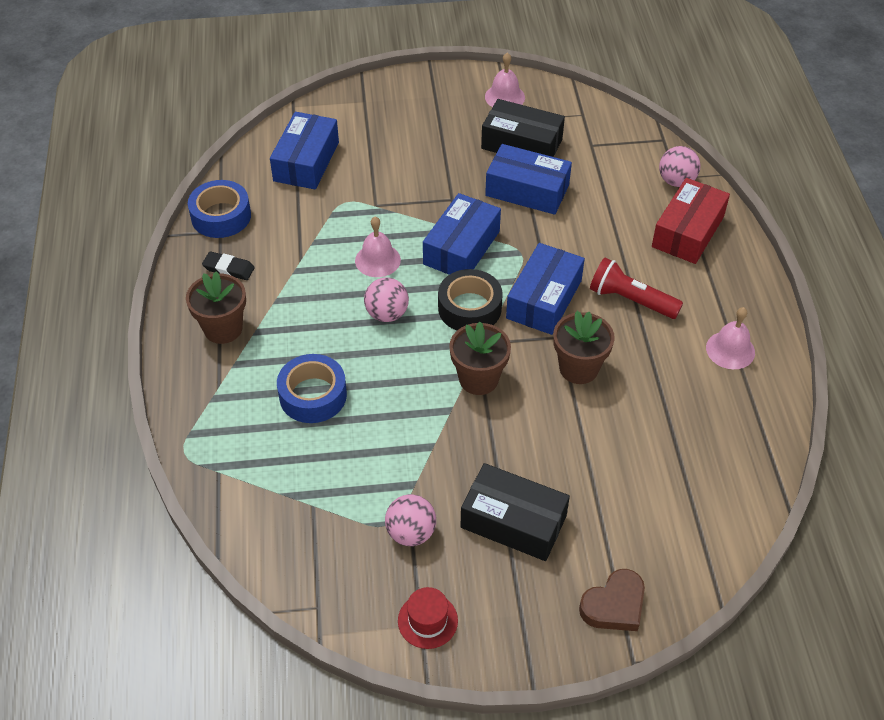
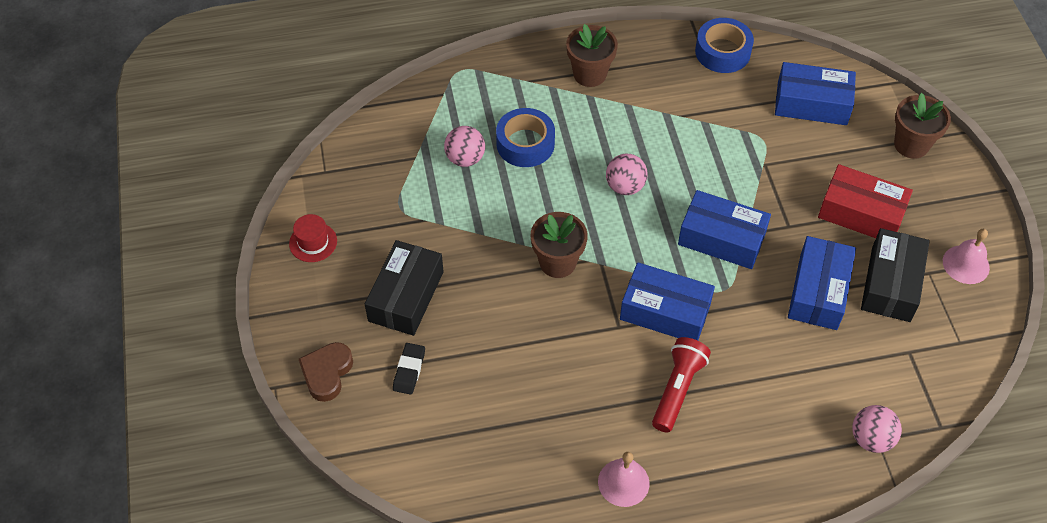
camera: 85 degrees right, 5 degrees up
(229, 268) = (659, 67): black eraser -> black eraser (409, 370)
(377, 260) = (691, 173): pink bell -> none
(411, 533) = (392, 225): pink ball -> pink ball (465, 159)
(469, 308) = (643, 250): black tape -> none
(578, 368) = (580, 343): brown flower pot -> brown flower pot (911, 145)
(614, 605) = (327, 373): brown heart -> brown heart turned 60 degrees clockwise
(687, 231) = (790, 448): red box -> red box (861, 213)

